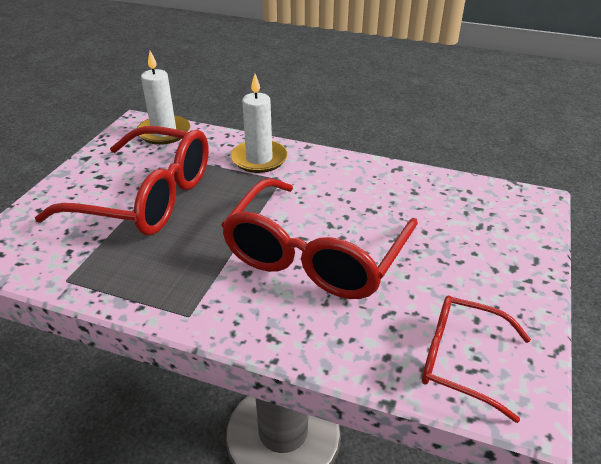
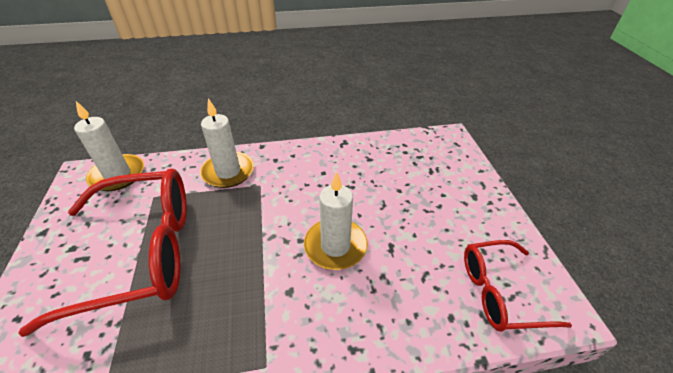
camera: 30 degrees left, 5 degrees up
(316, 254) = (335, 246): red glasses -> white candle

